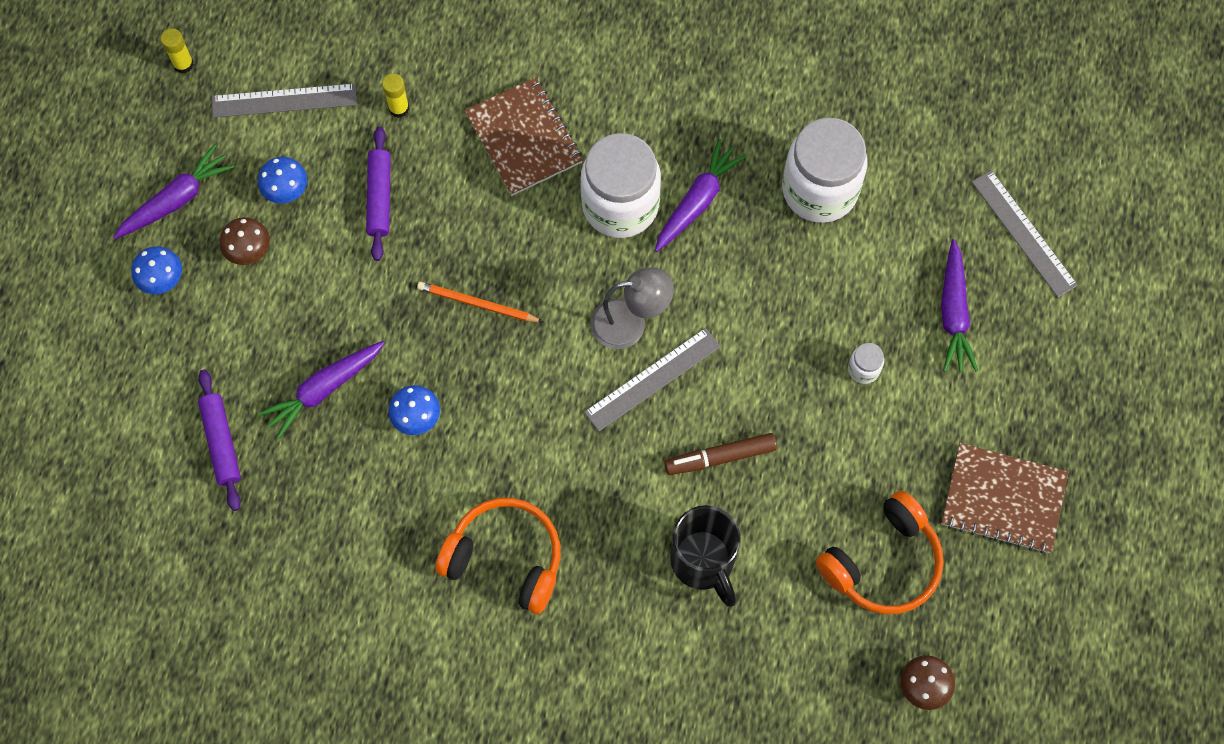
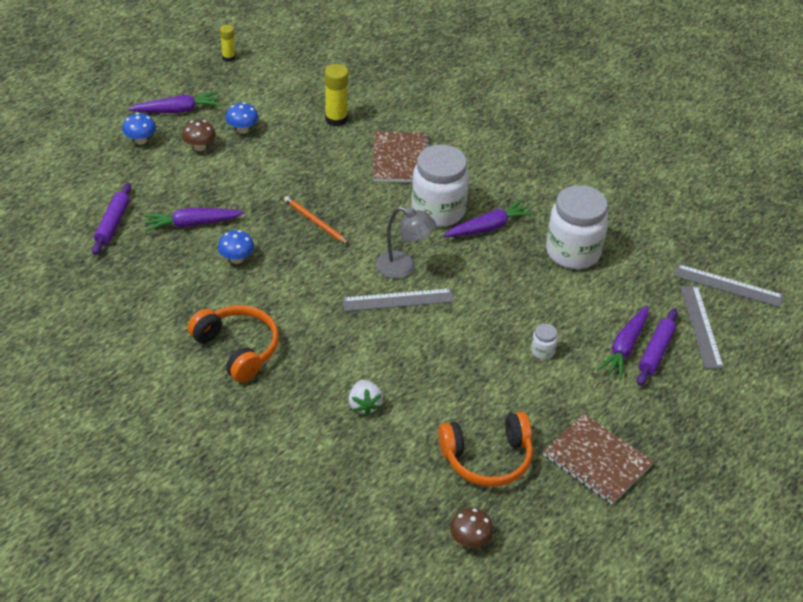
camera: 25 degrees right, 25 degrees down
(284, 100) = (272, 92): grey ruler -> grey ruler (728, 285)
(379, 197) = (294, 153): purple rolling pin -> purple rolling pin (656, 352)
(399, 108) = (336, 119): yellow glue stick -> yellow glue stick, size x1.63
(703, 562) = (364, 405): black mug -> white strawberry
(720, 457) = (414, 356): brown marker -> none

